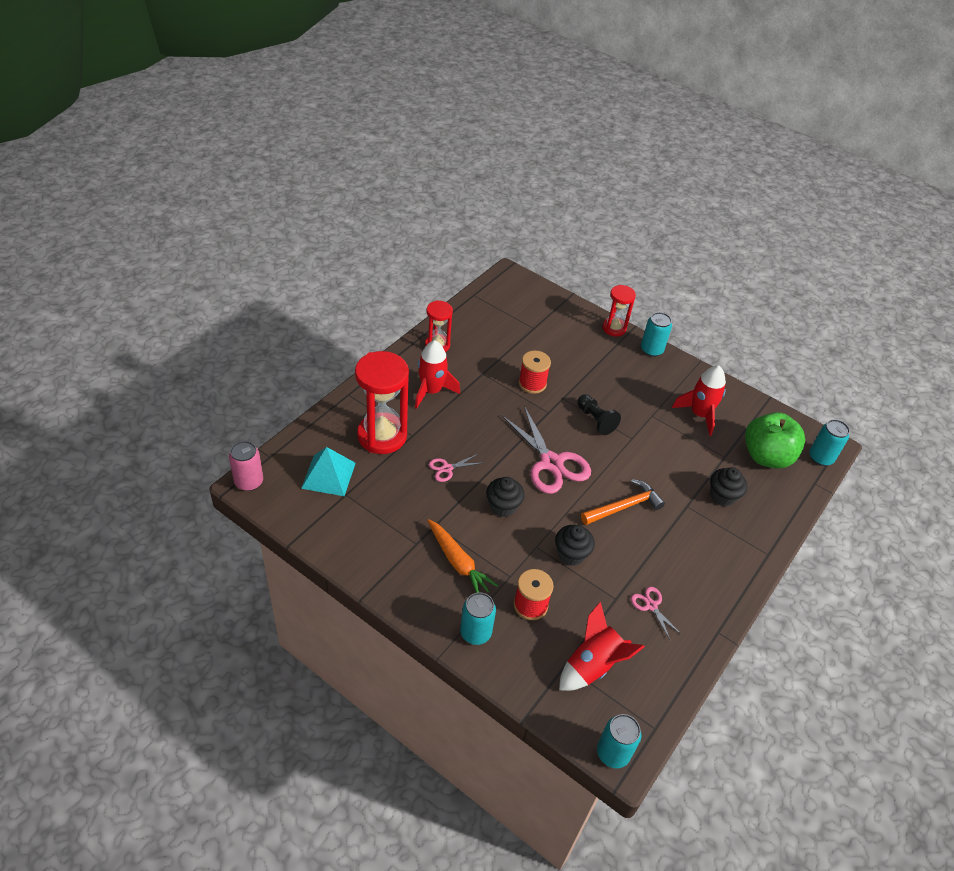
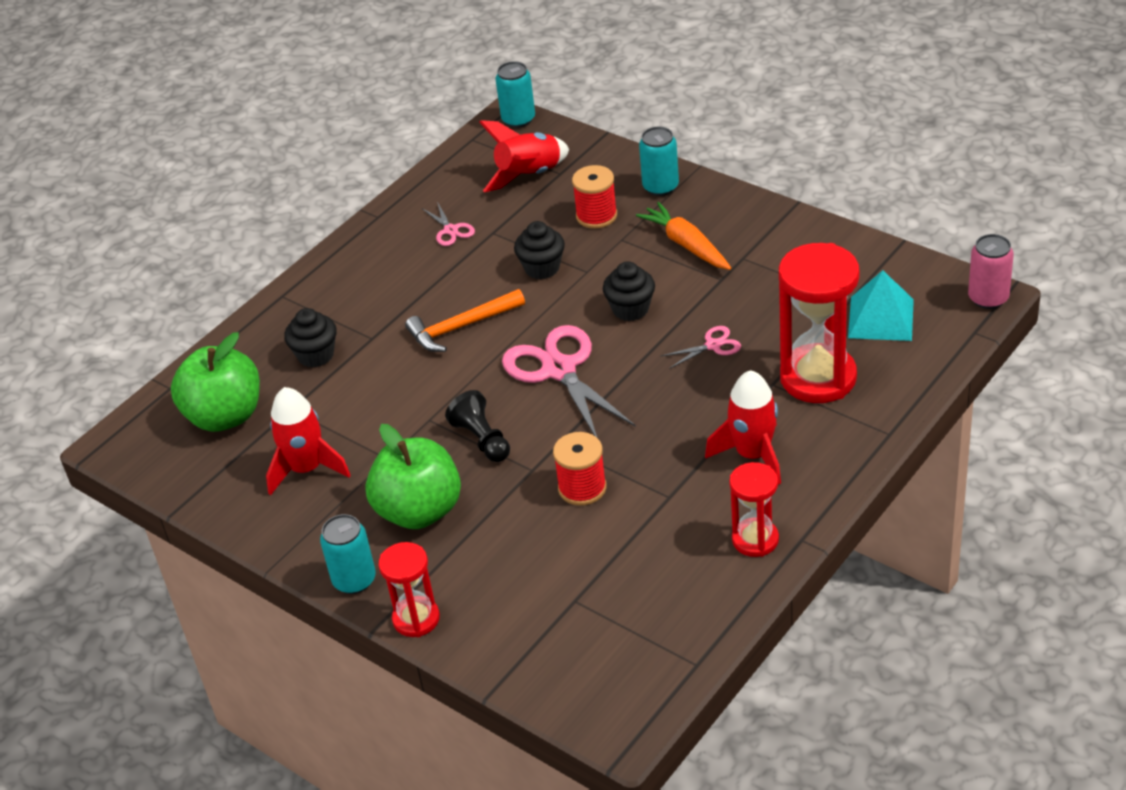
camera: 170 degrees left, 5 degrees down
(625, 382) = (419, 511): none -> green apple
(820, 457) = (139, 424): turquoise can -> none

